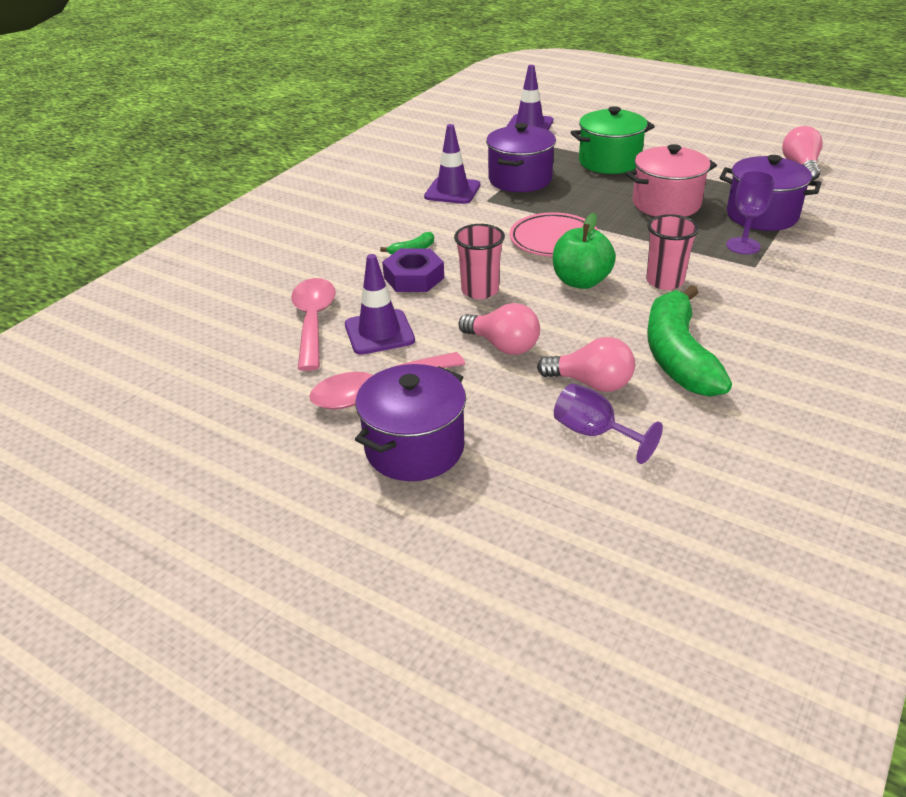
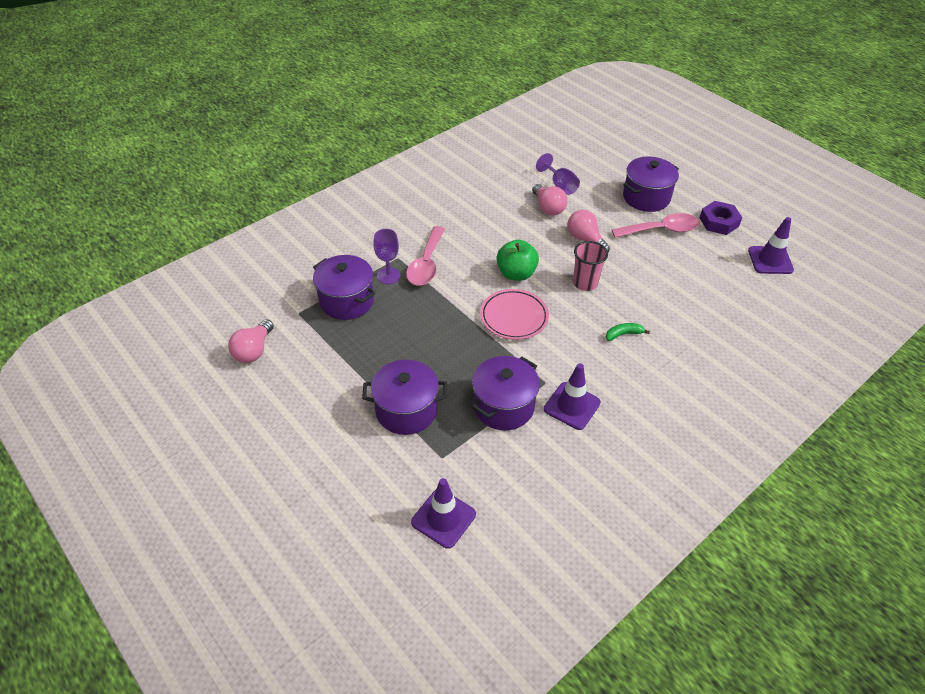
camera: 165 degrees left, 10 degrees up
(313, 321) = (698, 285): pink spoon -> pink spoon (426, 264)
(379, 332) = (656, 266): purple traffic cone -> purple traffic cone (770, 260)
(414, 277) = (627, 306): purple nut -> purple nut (719, 222)
(591, 383) = (548, 208): pink light bulb -> pink light bulb turned 150 degrees counterclockwise
(609, 162) = (406, 410): green pot -> purple pot
(664, 281) = (463, 260): pink cup -> none
(666, 204) = (403, 334): pink pot -> none
(678, 356) = (494, 211): green banana -> none

